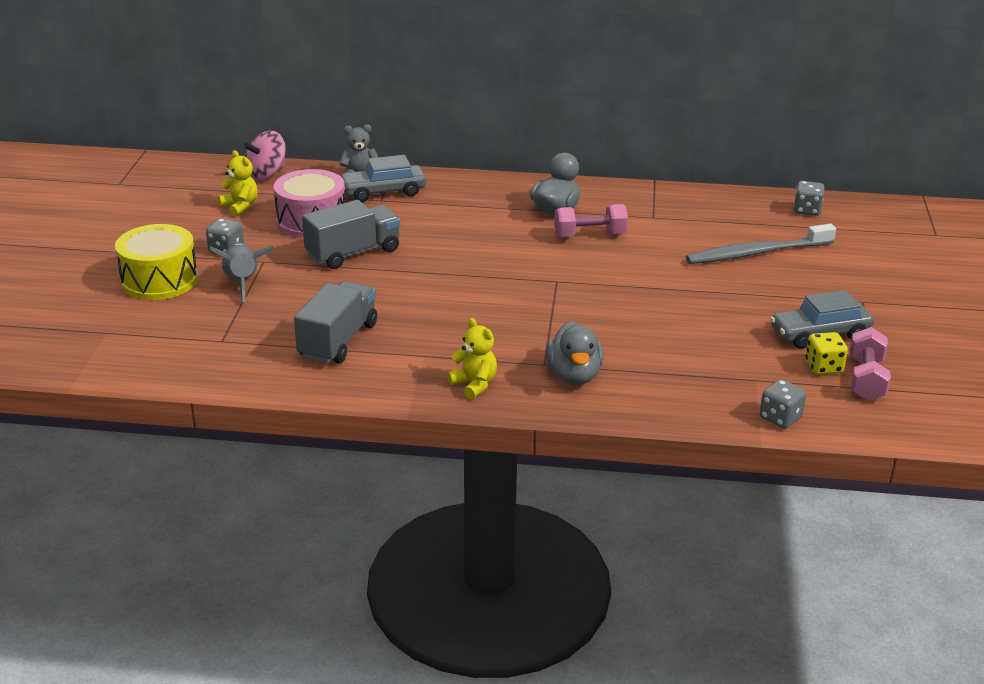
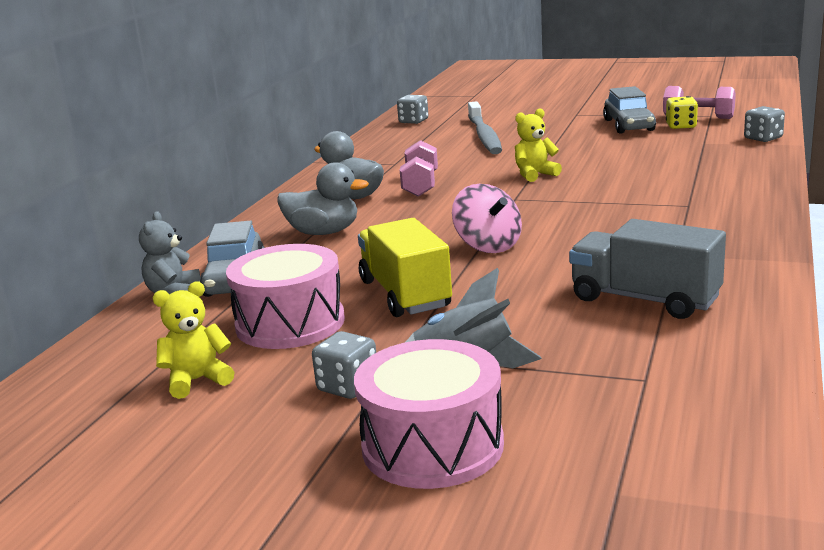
camera: 75 degrees left, 10 degrees down
(159, 280) = (432, 446): yellow drum -> pink drum
(266, 174) = (92, 362): pink spinning top -> pink spinning top (488, 246)
(353, 253) = (405, 294): grey truck -> yellow truck
(474, 385) = (736, 232): yellow teddy bear -> yellow teddy bear (535, 175)
(574, 376) = (709, 195): grey duck -> grey duck (323, 232)

